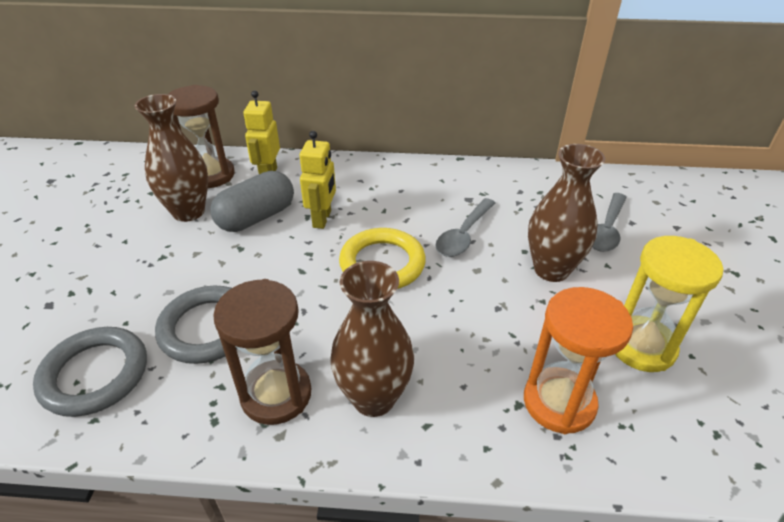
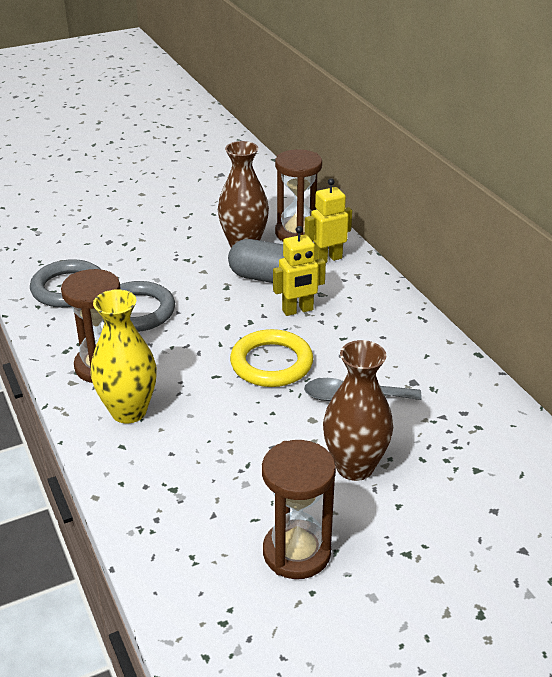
camera: 60 degrees right, 5 degrees down
(373, 398) = (129, 411): brown vase -> yellow vase
(559, 402) = (191, 512): orange hourglass -> none
(606, 230) = (459, 492): grey spoon -> none
(641, 346) = (296, 552): yellow hourglass -> brown hourglass

